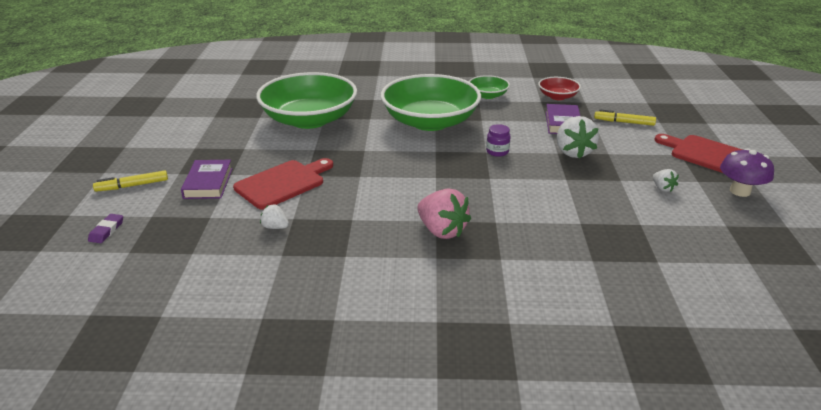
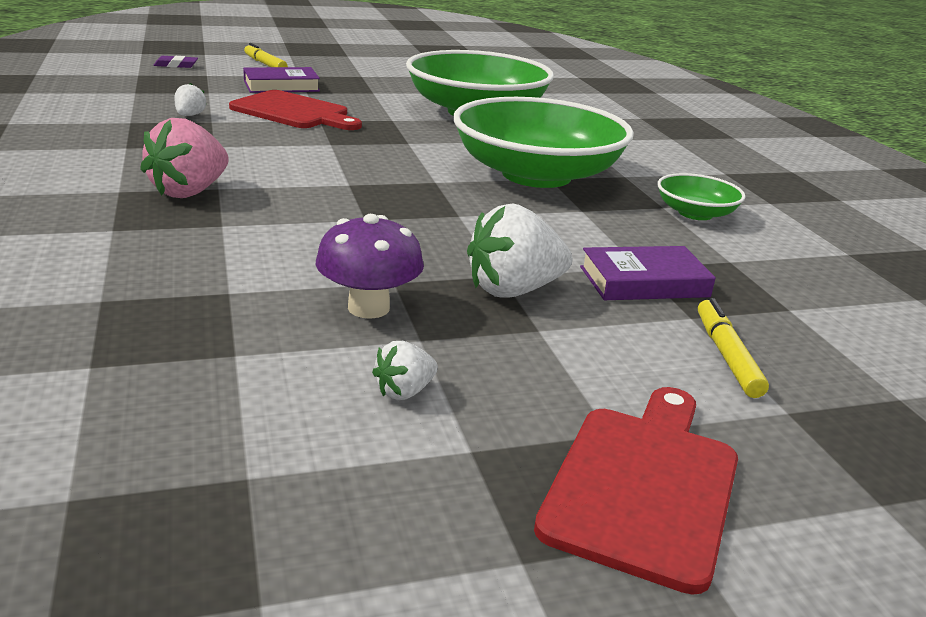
camera: 70 degrees right, 5 degrees down
(497, 152) = (464, 223): purple jar -> none
(557, 96) = (777, 278): red bowl -> none
(740, 191) = (445, 524): purple mushroom -> purple mushroom (368, 308)

